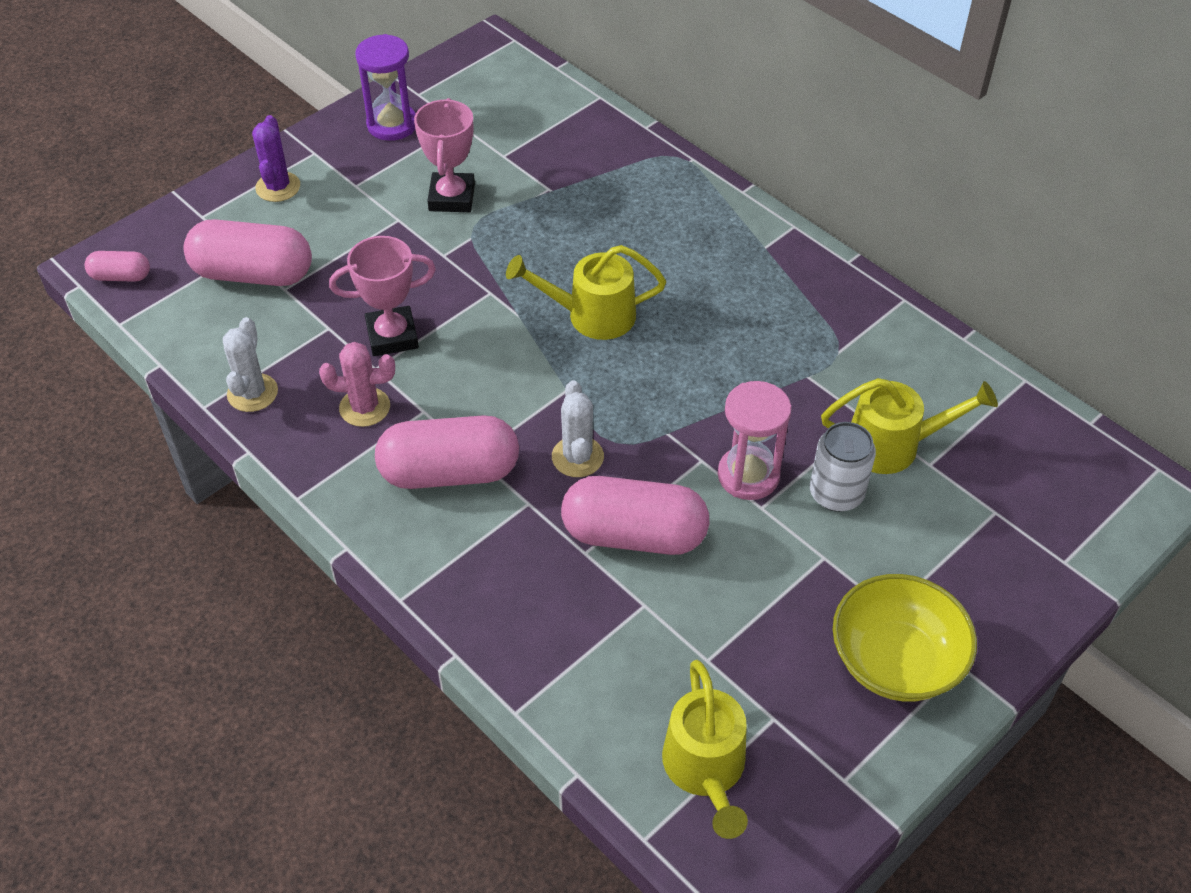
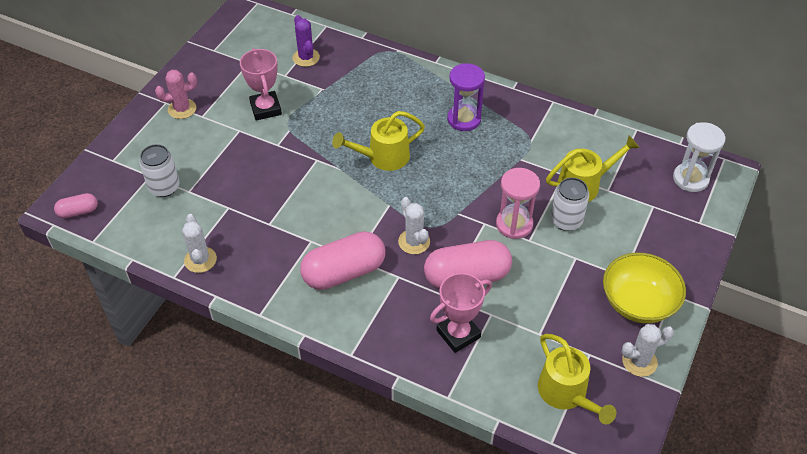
camera: 20 degrees left, 0 degrees up
(253, 274) = (164, 187): pink capsule -> white can
(278, 187) = (153, 129): purple cactus -> purple cactus (306, 57)
(364, 407) = (274, 249): pink cactus -> pink cactus (182, 109)
(392, 124) = (206, 73): purple hourglass -> purple hourglass (464, 119)
(392, 336) = (270, 201): pink trophy -> pink trophy (458, 334)
(852, 757) = (639, 361): none -> white cactus
(1082, 485) = (690, 179): none -> white hourglass

